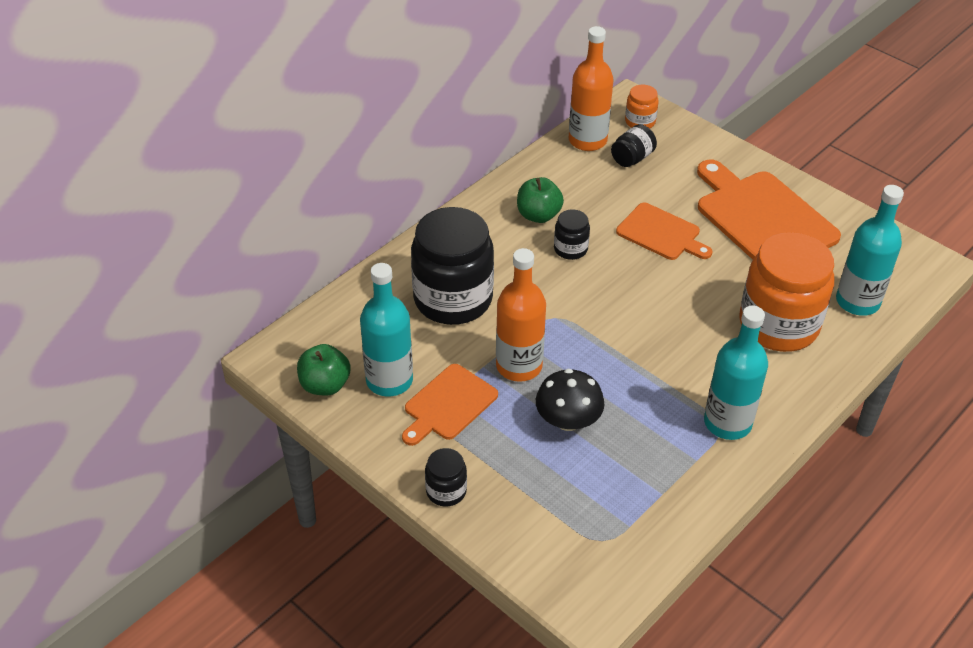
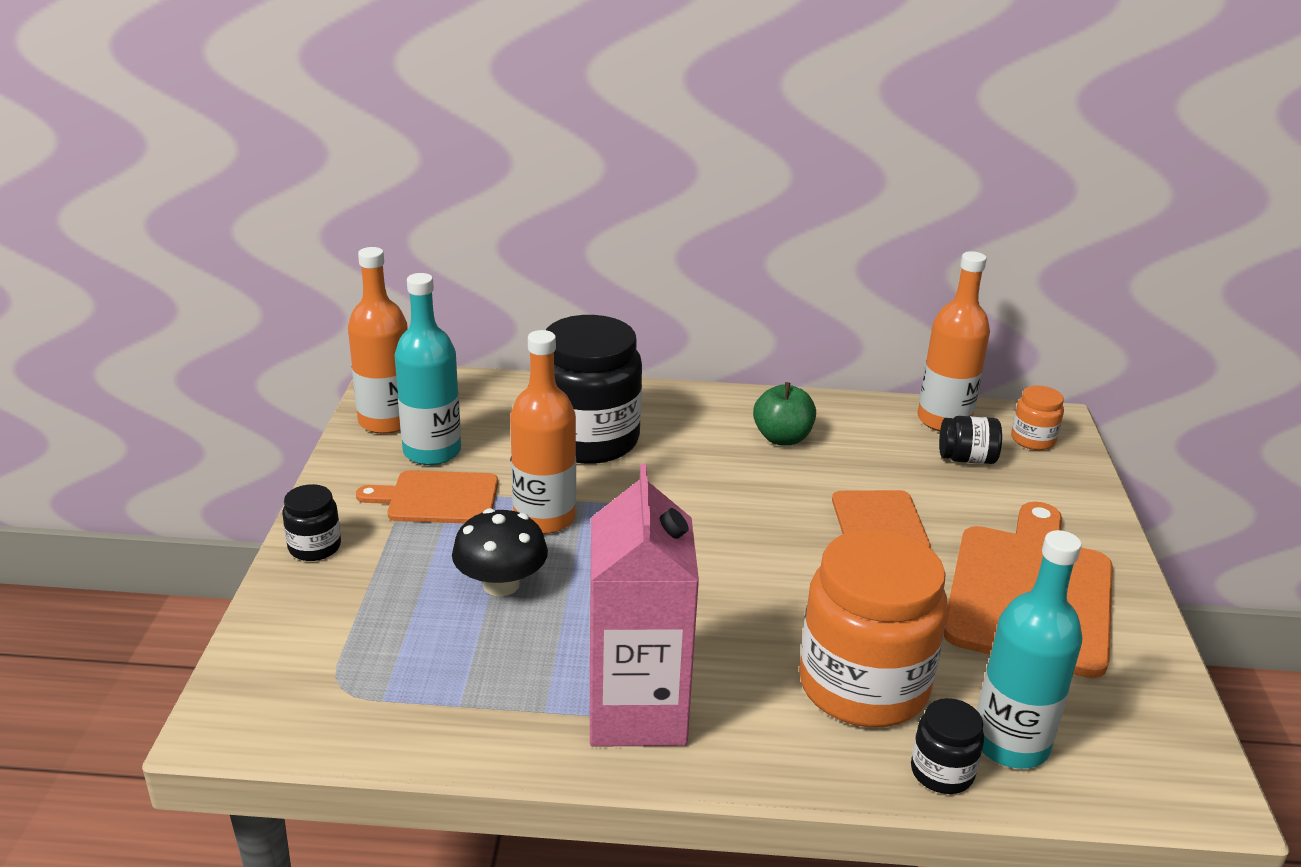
camera: 50 degrees right, 15 degrees down
(325, 385) = (386, 421): green apple -> orange bottle
(570, 249) = (762, 478): black jar -> black jar (942, 772)
(727, 423) = (637, 712): turquoise bottle -> pink carton

